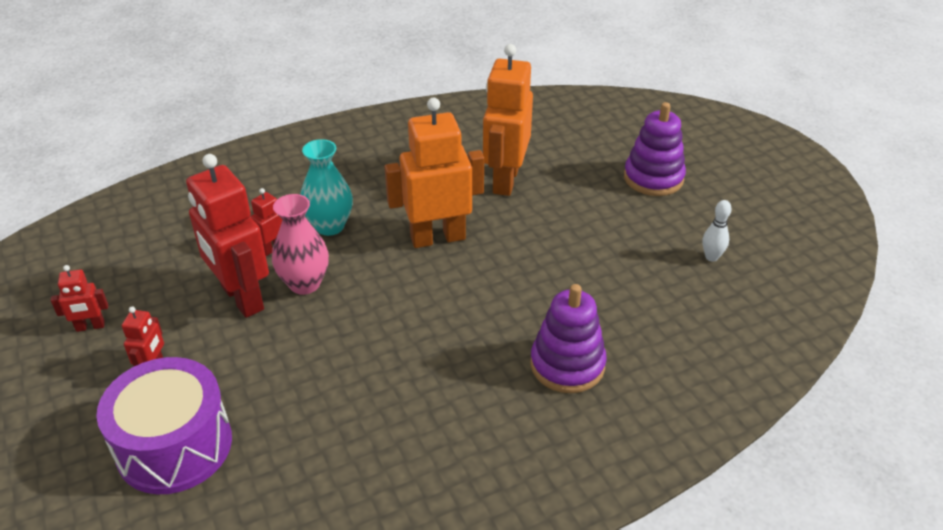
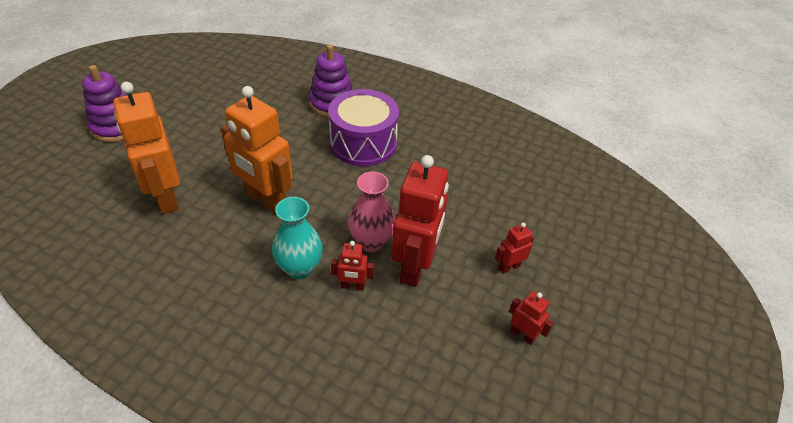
camera: 130 degrees left, 5 degrees up
(174, 446) = (534, 215): purple drum -> purple drum (363, 143)
(505, 180) = (166, 197): orange robot -> orange robot turned 90 degrees clockwise
(711, 257) = (196, 82): white bowling pin -> none

